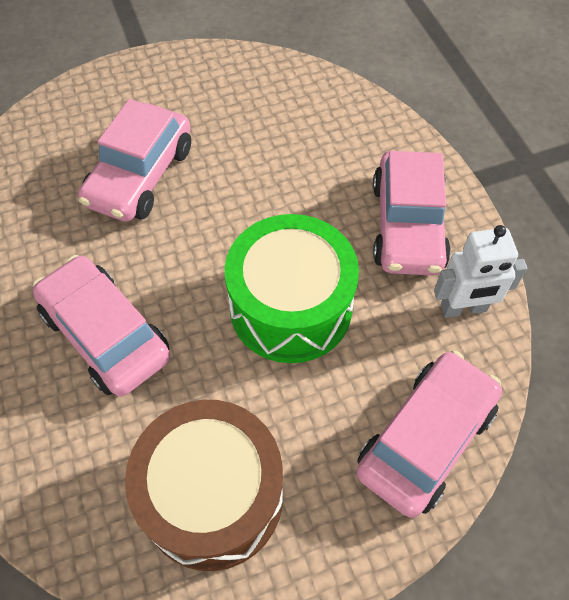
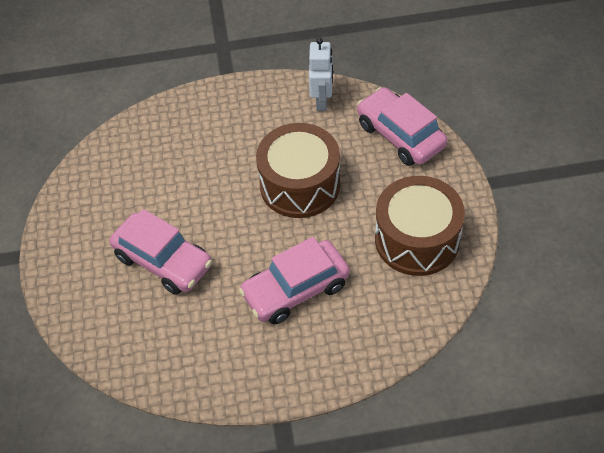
camera: 75 degrees left, 5 degrees down
(291, 307) = (300, 185): green drum -> brown drum
(407, 225) = (255, 115): pink car -> none

